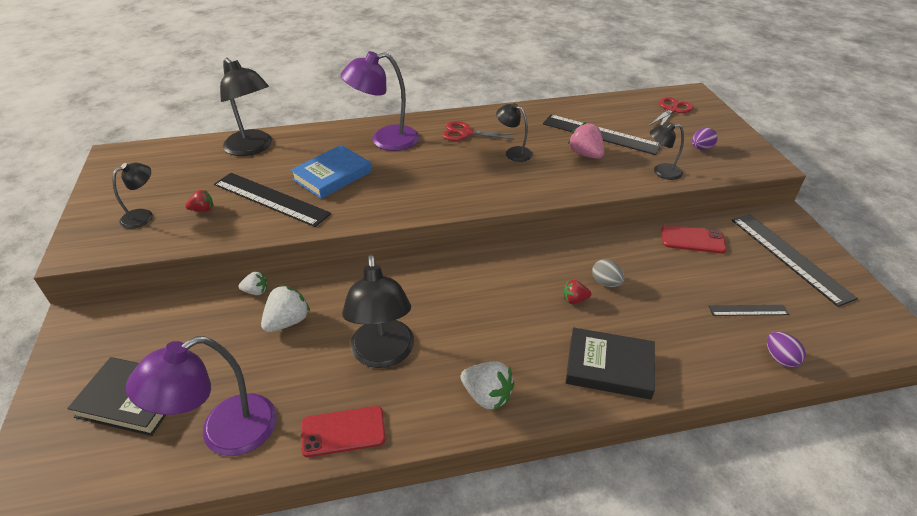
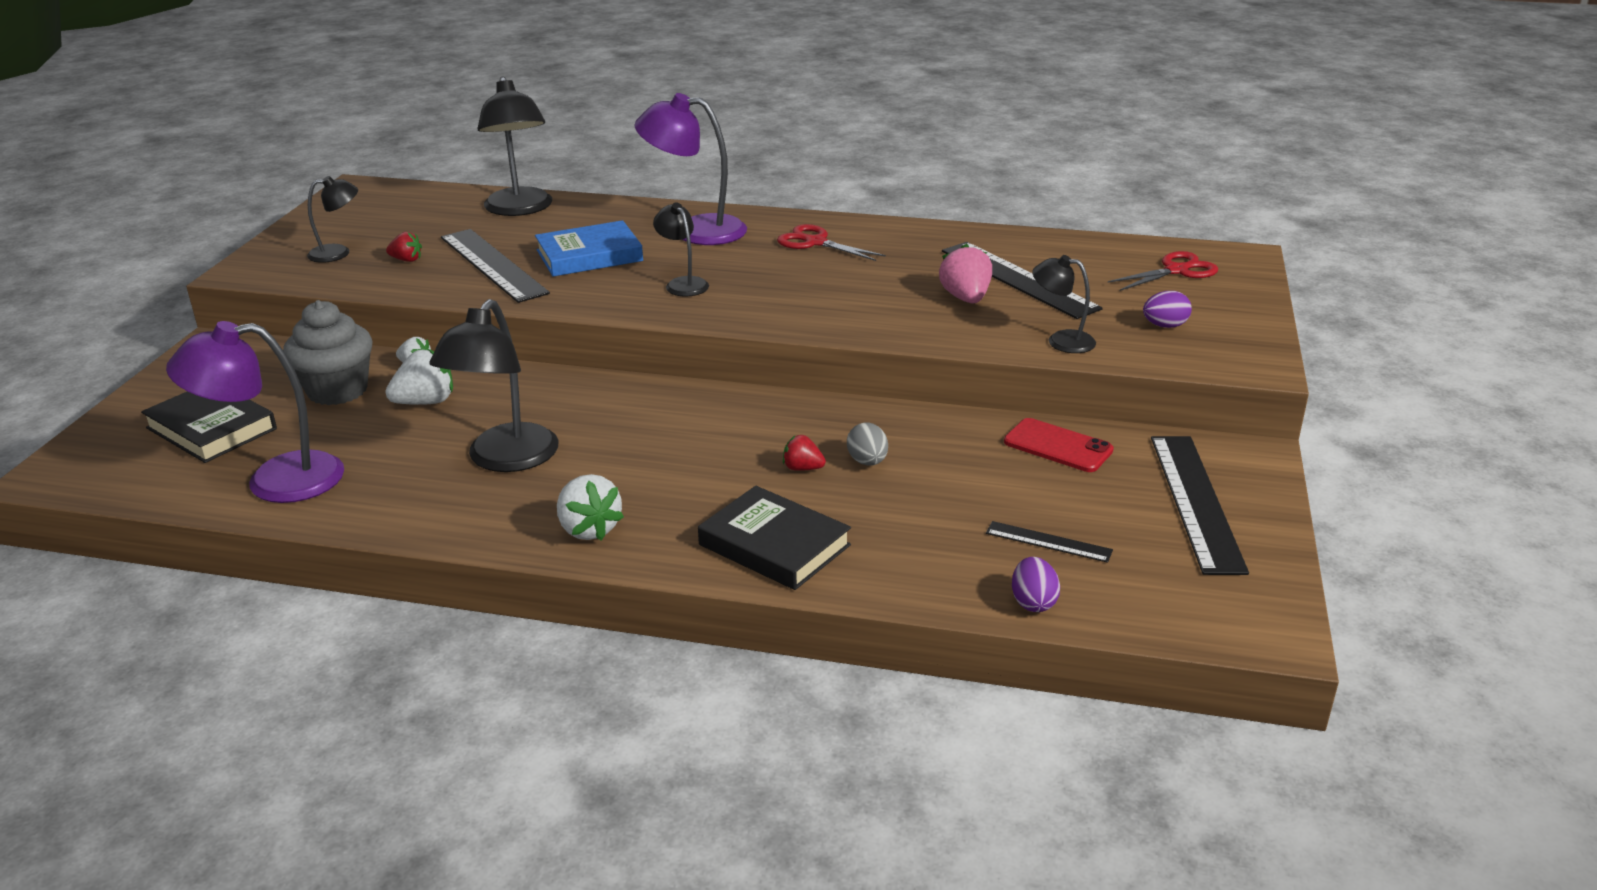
camera: 25 degrees right, 10 degrees down
(212, 331) = (337, 390): none -> grey cupcake
(343, 431) = (396, 514): red phone -> none
(513, 152) = (860, 276): black lamp -> black lamp (683, 283)

